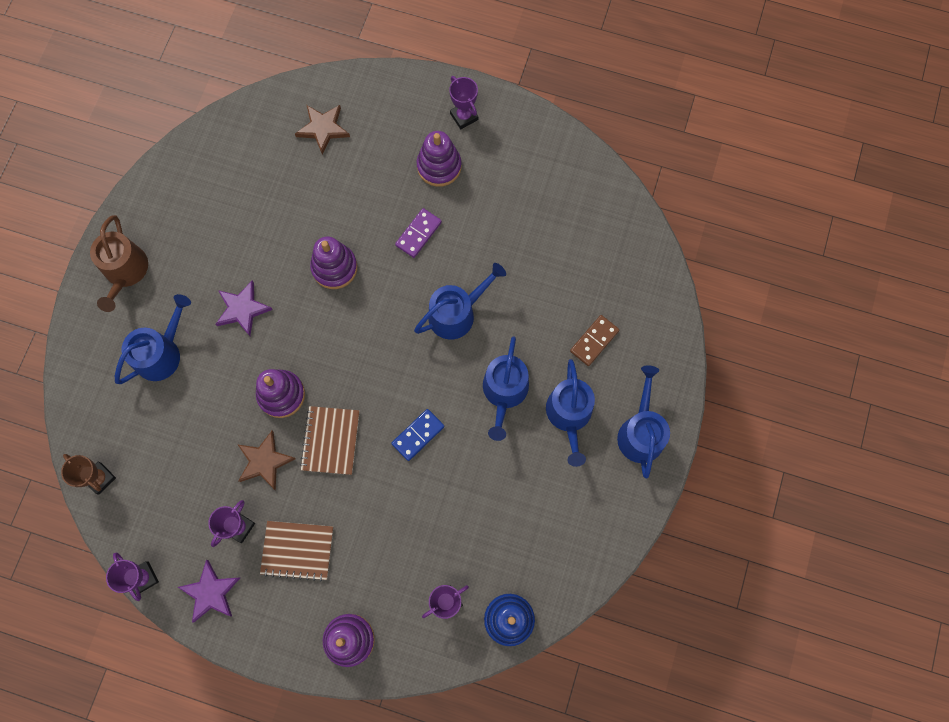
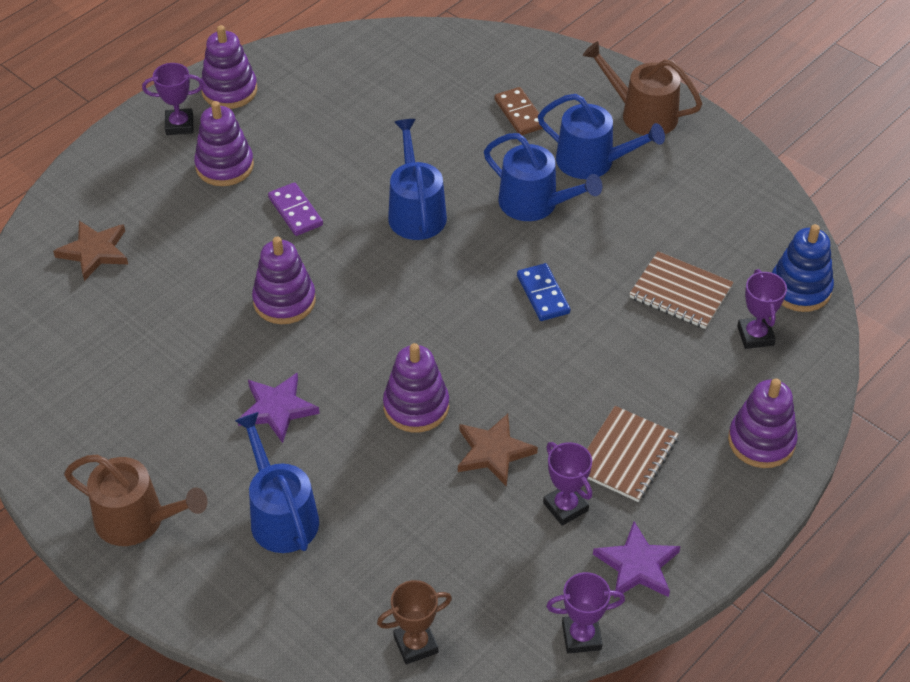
camera: 65 degrees left, 25 degrees down
(330, 441) = (504, 377): brown notebook -> brown notebook (680, 292)
(515, 130) = (229, 90): none -> purple stacking toy
(640, 432) = (642, 114): blue watering can -> brown watering can

